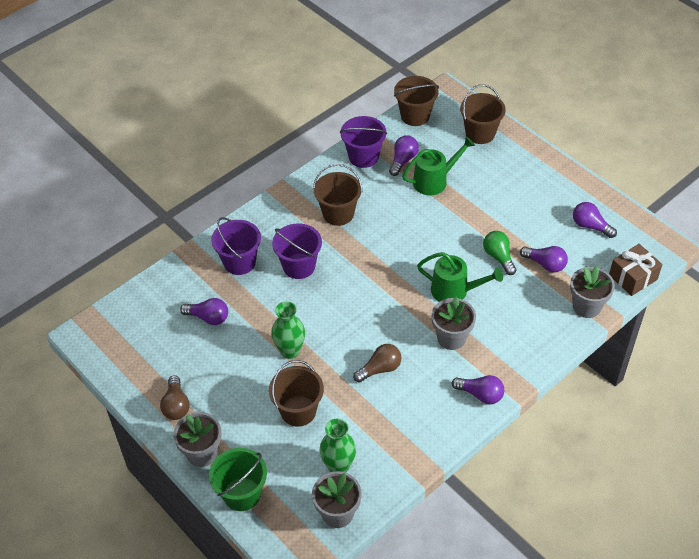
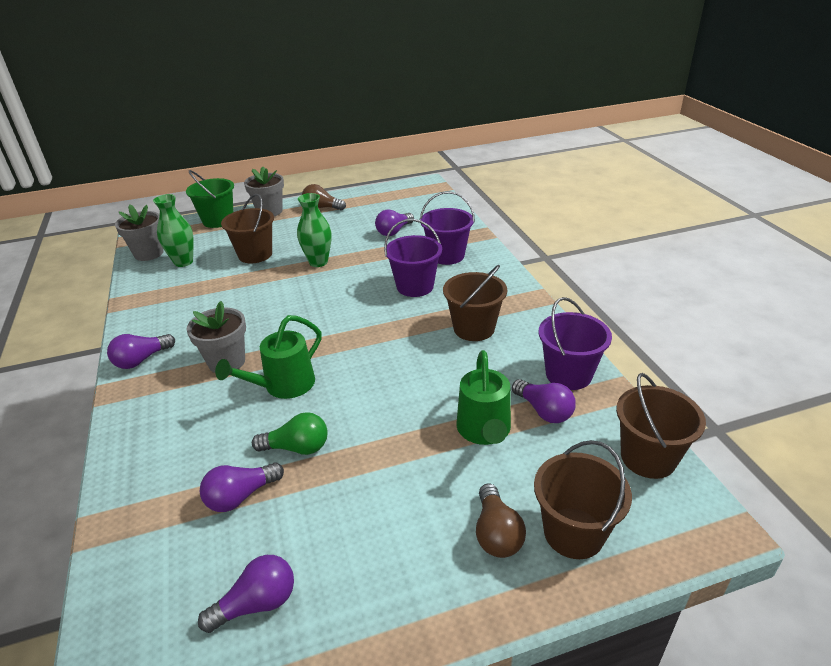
camera: 115 degrees right, 15 degrees down
(380, 369) = (245, 305): brown light bulb -> brown light bulb (496, 533)
(586, 306) = (131, 511): grey flower pot -> none
(633, 277) = (109, 610): brown gift -> none

